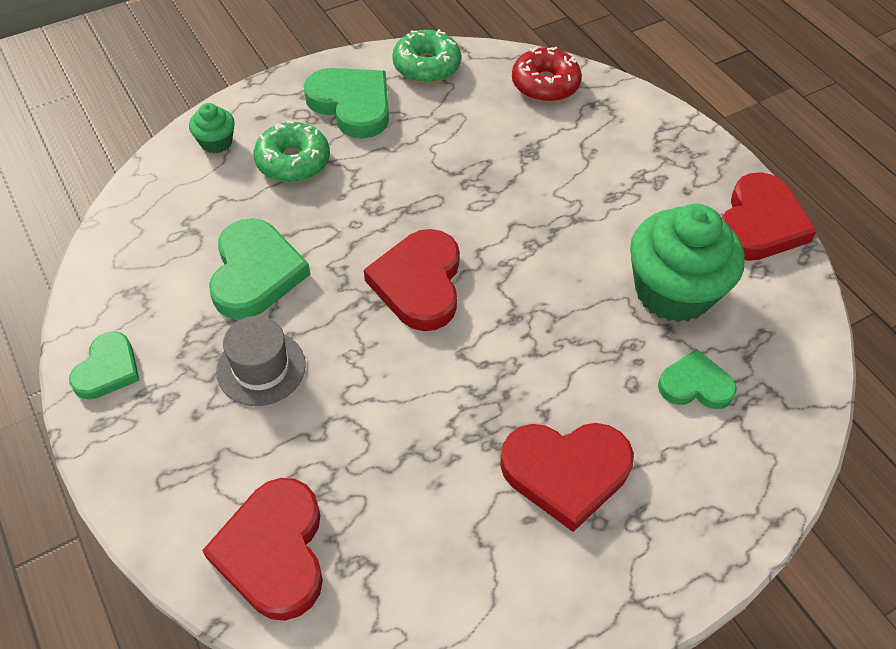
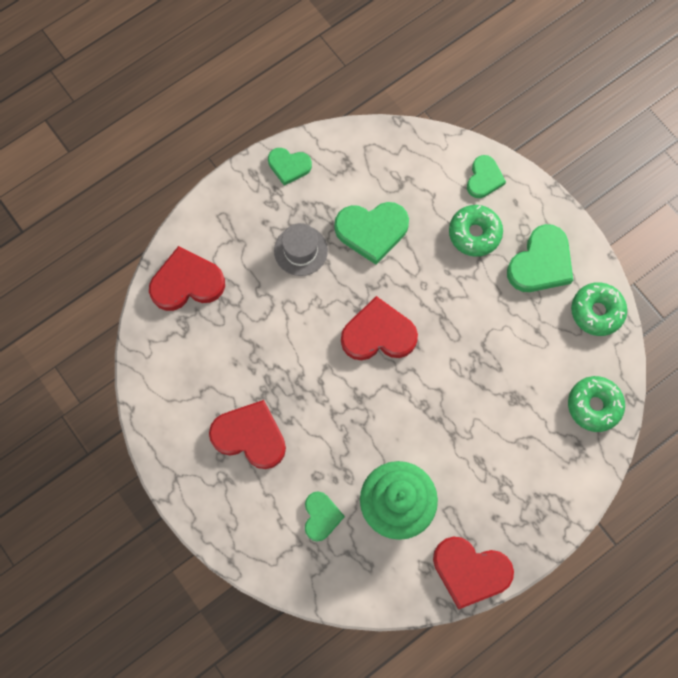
camera: 85 degrees right, 20 degrees up
(216, 142) = (484, 178): green cupcake -> green heart
(545, 84) = (594, 405): red donut -> green donut
(566, 472) = (250, 436): red heart -> red heart turned 120 degrees clockwise

